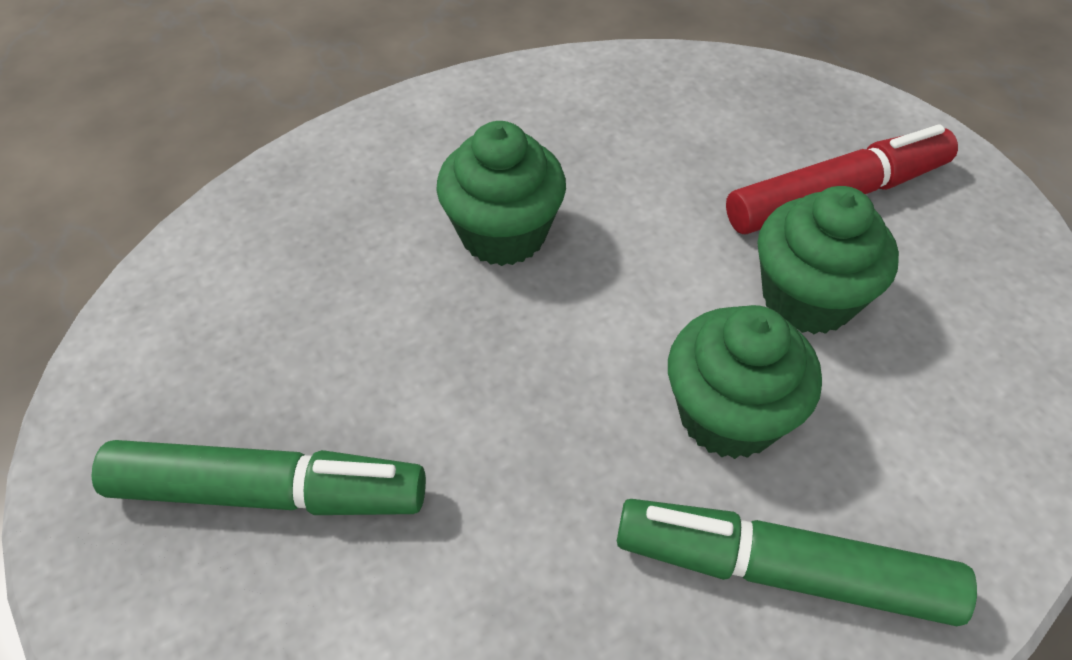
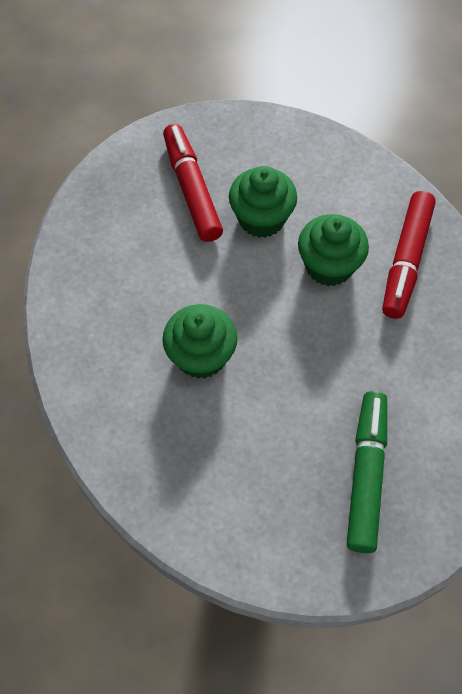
camera: 85 degrees left, 10 degrees up
(782, 571) = (406, 260): green marker -> red marker

